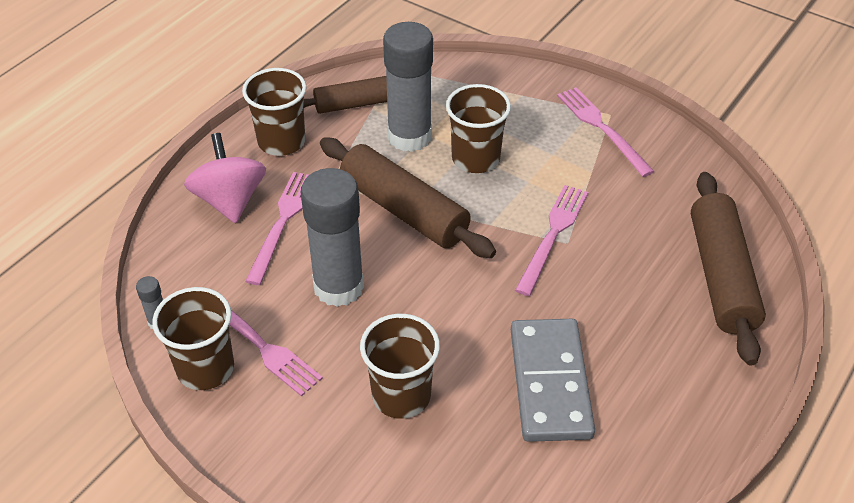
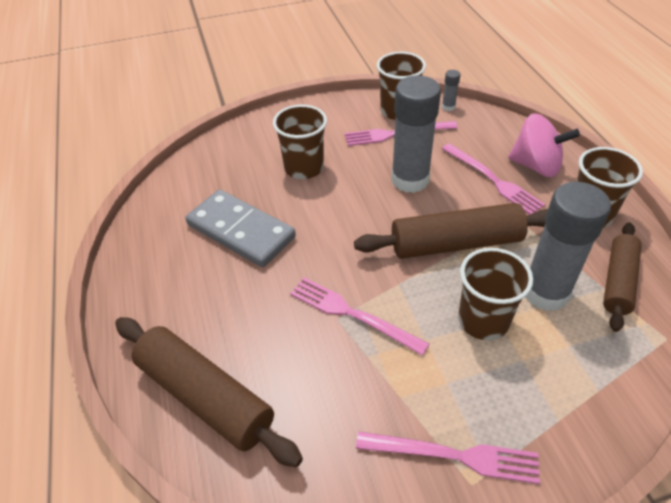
camera: 130 degrees right, 0 degrees up
(553, 235) = (352, 314): pink fork -> pink fork turned 150 degrees clockwise

